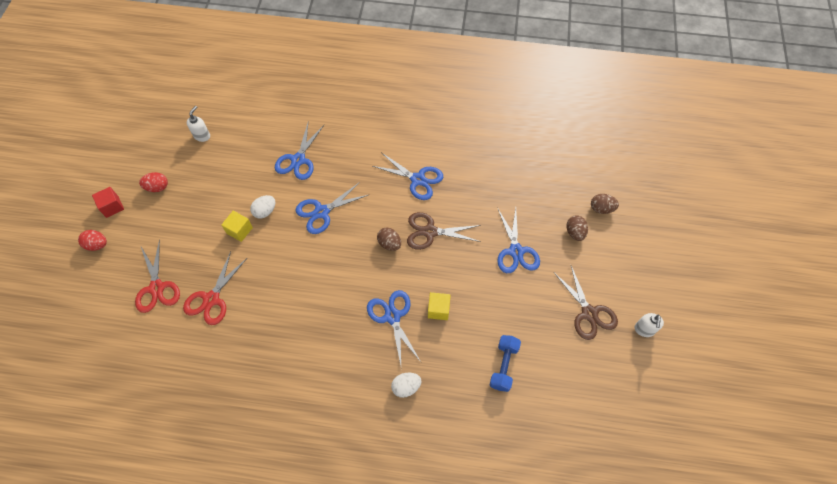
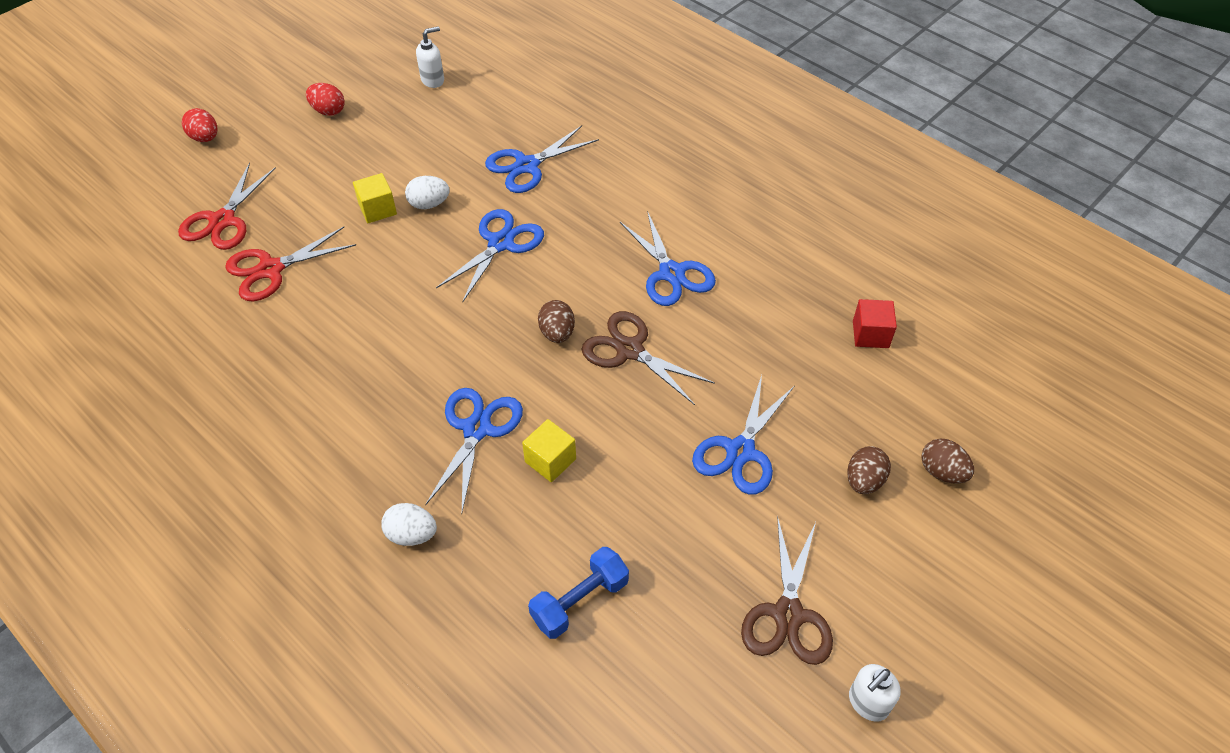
camera: 35 degrees right, 10 degrees down
(112, 207) = (259, 106): red cube -> red cube (870, 334)
(322, 212) = (501, 243): blue scissors -> blue scissors turned 120 degrees clockwise

